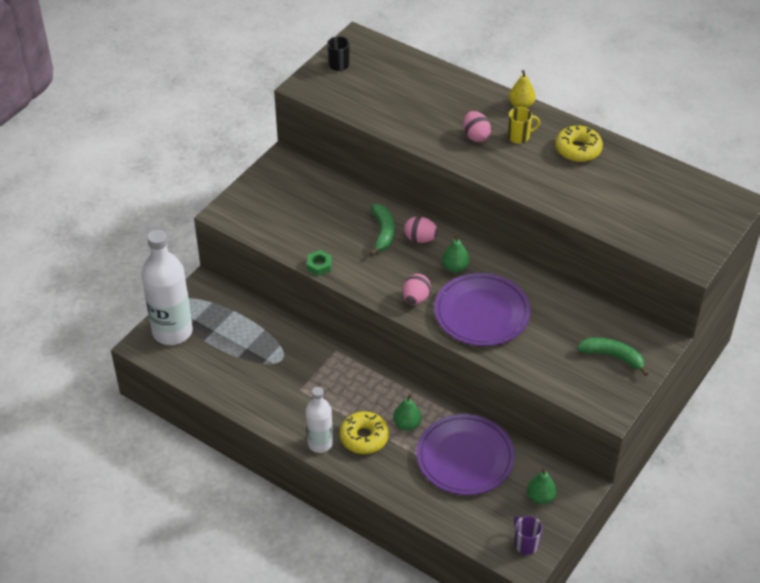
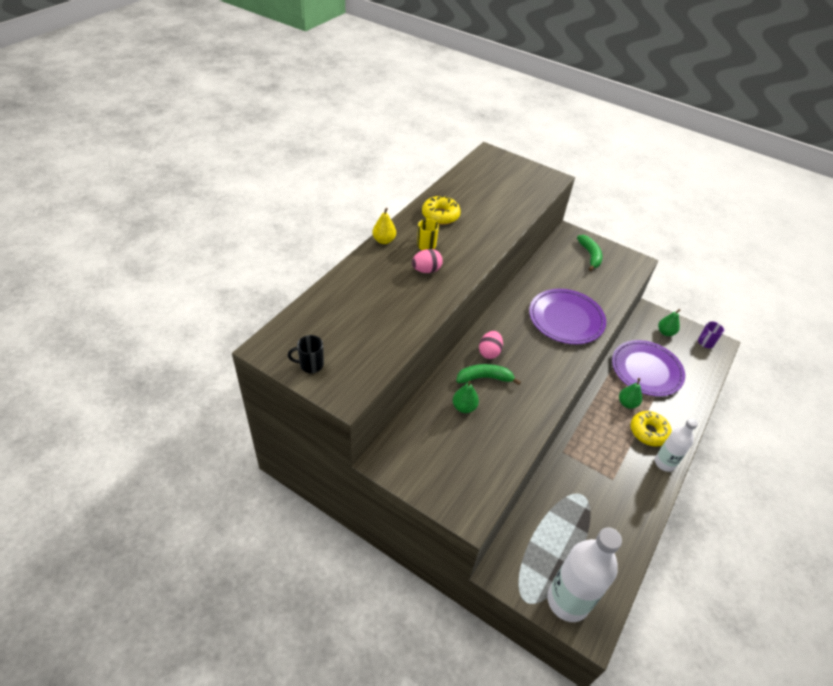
camera: 95 degrees left, 0 degrees up
(319, 265) = (534, 427): green nut -> none
(416, 298) = (560, 358): pink egg -> none
(455, 267) = (519, 331): green pear -> green pear (464, 407)
(613, 357) = (590, 256): green banana -> green banana turned 150 degrees clockwise

